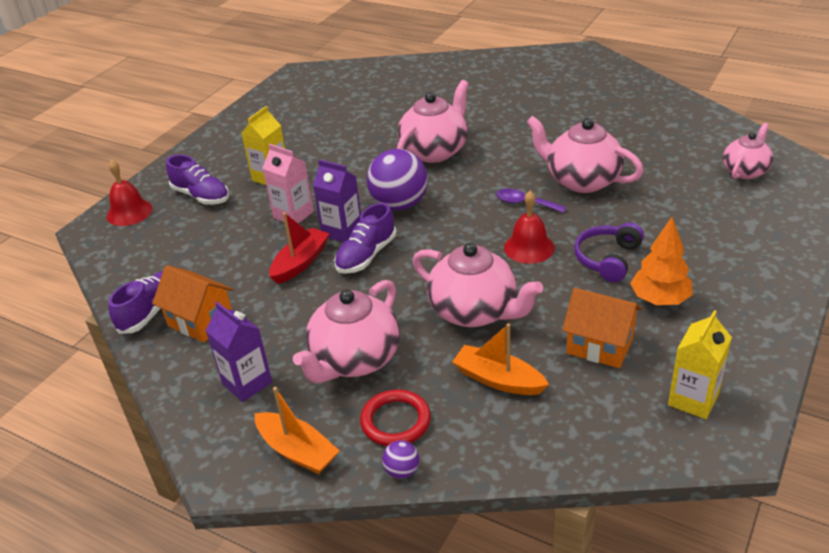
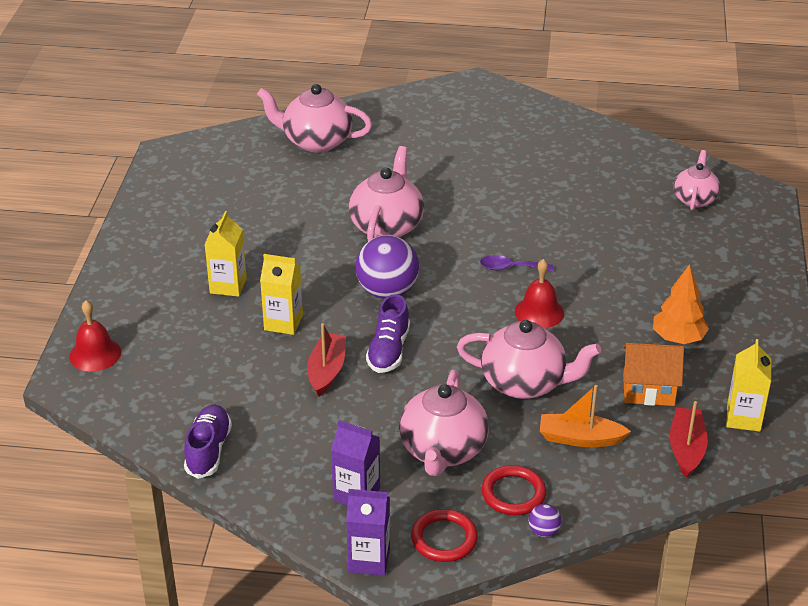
camera: 25 degrees left, 0 degrees up
(200, 321) = (267, 449): orange house -> none
(201, 196) = (164, 321): purple shoe -> none
(293, 215) = (283, 323): pink carton -> yellow carton
(297, 451) = (444, 539): orange boat -> red ring
(342, 231) = (347, 331): purple carton -> purple carton (369, 560)
(581, 180) = (551, 234): pink teapot -> pink teapot (316, 141)
(607, 259) = (615, 309): purple headphones -> none
(609, 418) = (686, 449): none -> red boat

